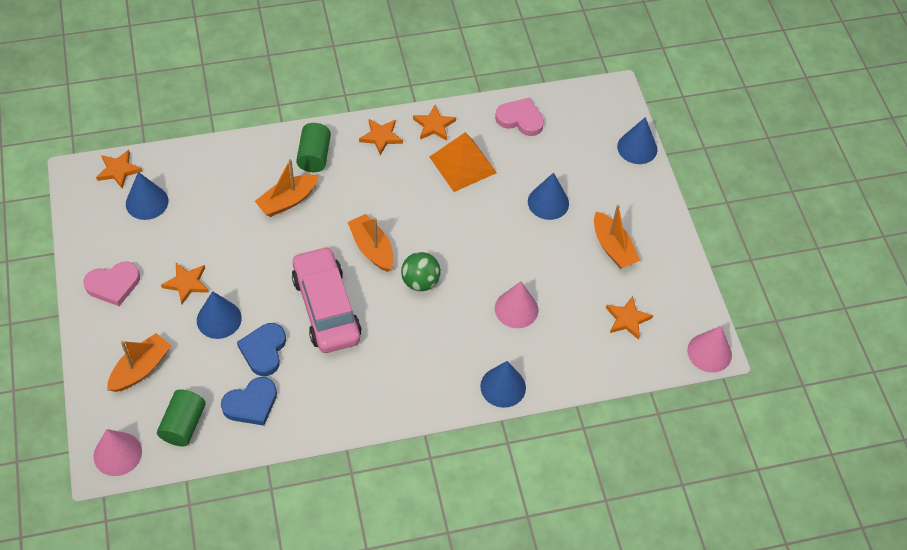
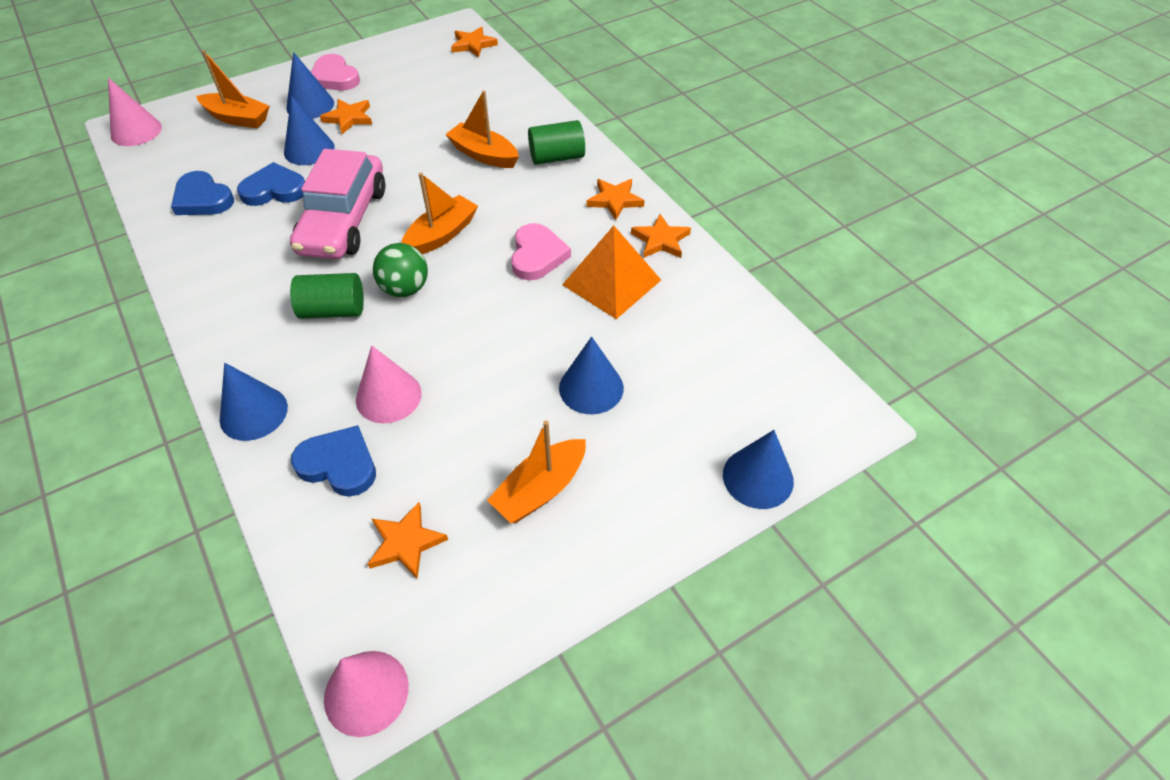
camera: 75 degrees right, 5 degrees down
(147, 202) = (441, 69): blue cone -> blue cone (310, 105)
(183, 425) = (172, 161): green cylinder -> green cylinder (333, 310)
(326, 308) = (344, 220): pink car -> pink car turned 135 degrees clockwise
(520, 119) = (725, 321): pink heart -> pink heart (537, 255)
(561, 344) = (339, 464): none -> blue heart

